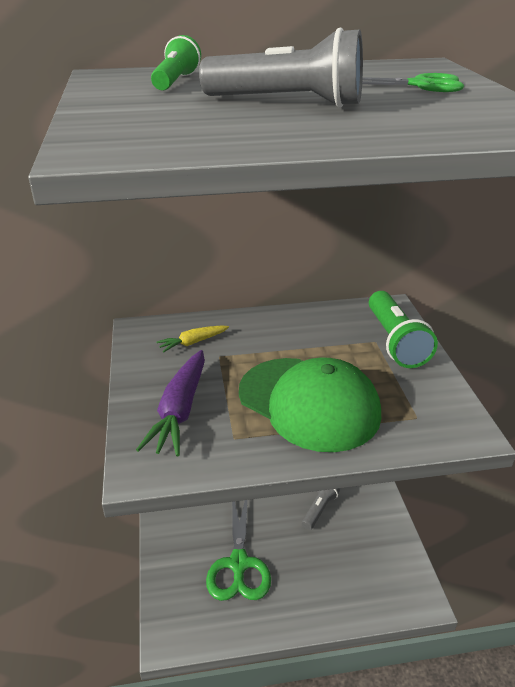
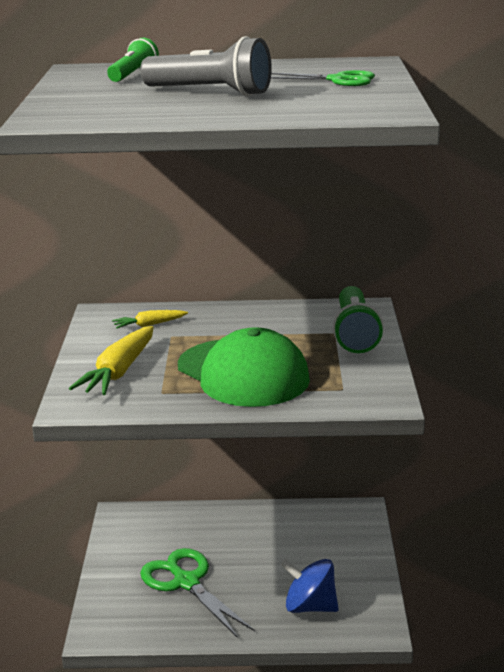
camera: 10 degrees right, 10 degrees down
(180, 411) = (119, 372): purple carrot -> yellow carrot
(238, 564) = (186, 582): green scissors -> green scissors turned 135 degrees clockwise
(319, 509) = (291, 544): grey flashlight -> none
(354, 580) = (310, 607): none -> blue spinning top

